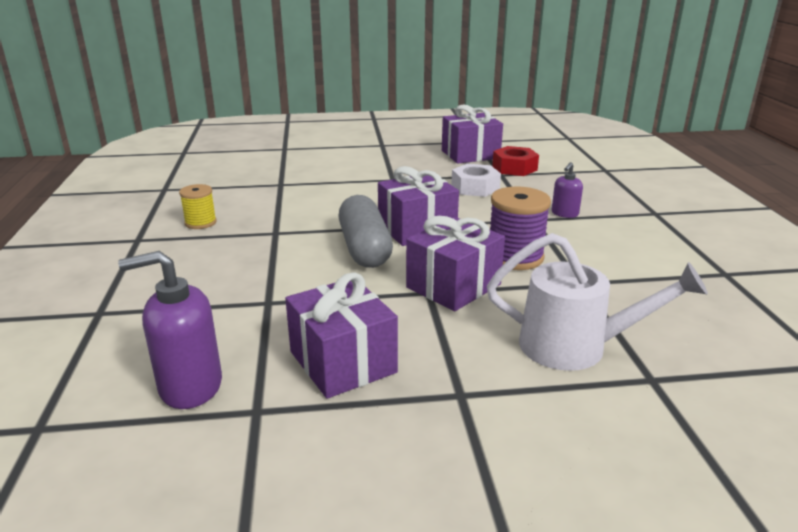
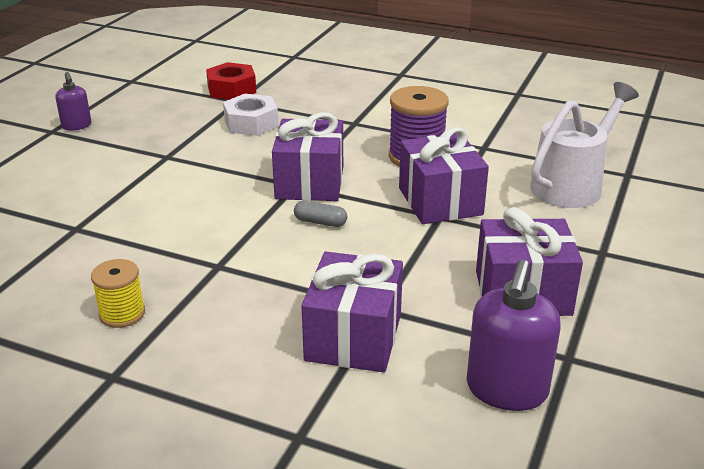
camera: 60 degrees left, 5 degrees up
(365, 248) = (320, 222): grey capsule -> grey capsule, size x0.42
(470, 154) = (163, 96): purple gift -> purple gift (353, 337)
(564, 214) = (360, 107): purple soap dispenser -> purple soap dispenser (76, 126)

